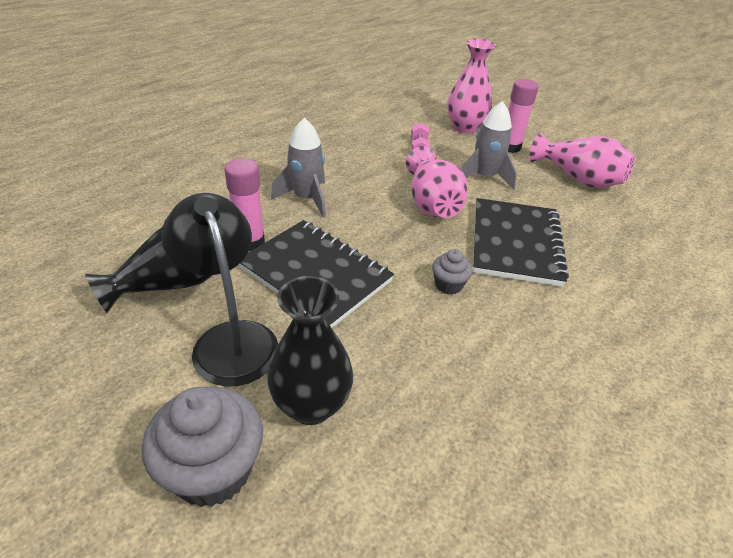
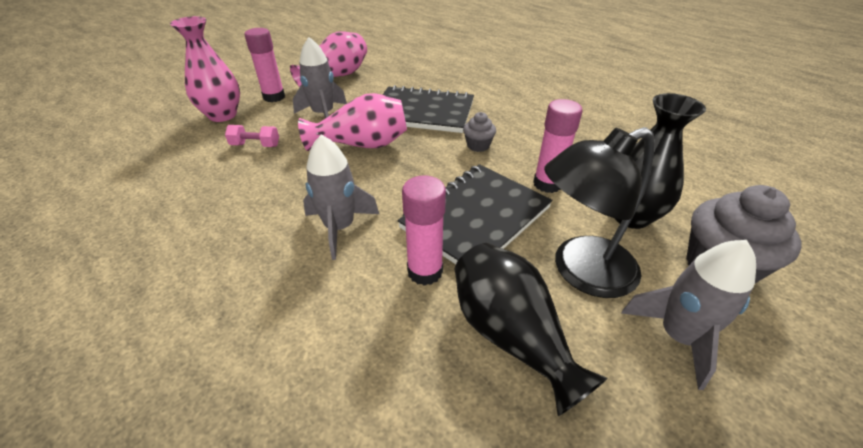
camera: 85 degrees left, 0 degrees up
(137, 392) = (677, 336): none -> grey rocket
(374, 337) = (547, 184): none -> pink glue stick

